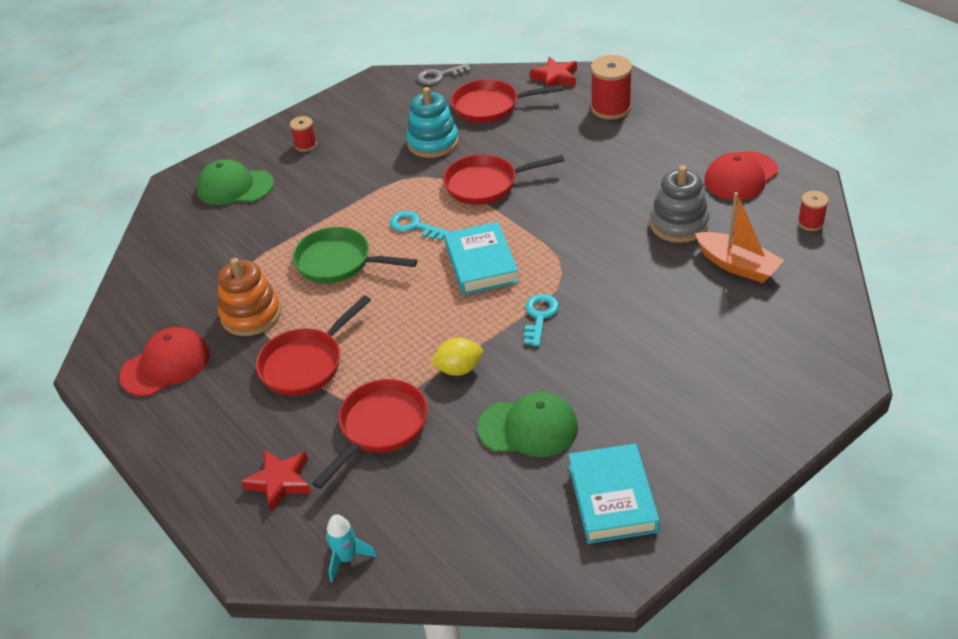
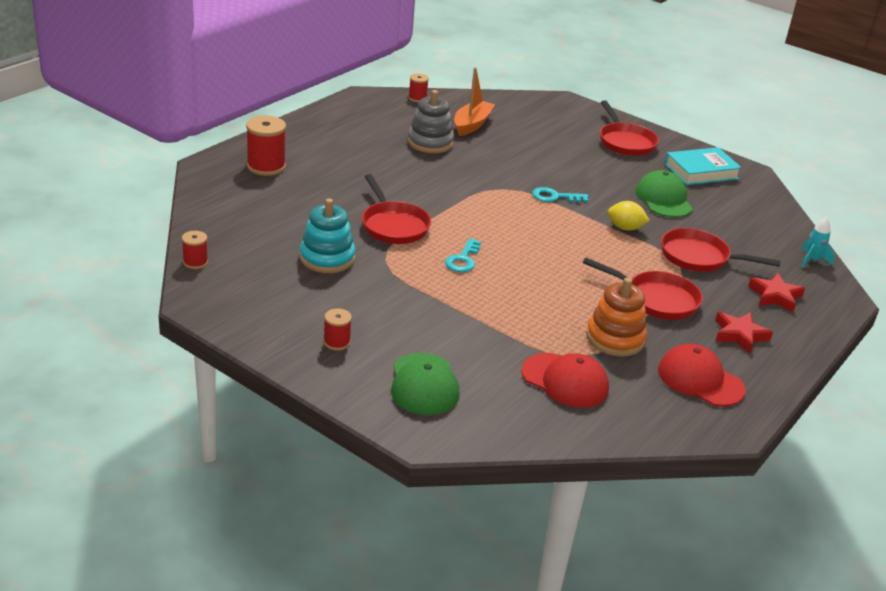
camera: 110 degrees left, 10 degrees down
(338, 262) = (526, 297): green pan -> none
(439, 76) = (195, 262): grey key -> red spool
(459, 369) = (625, 228): yellow lemon -> yellow lemon turned 45 degrees counterclockwise
(481, 264) = (503, 223): turquoise book -> none
(490, 106) = (260, 228): red pan -> red pan (625, 142)
(555, 78) = (208, 194): red star -> red star (739, 335)
(740, 176) = (365, 117): red cap -> red cap (565, 381)

